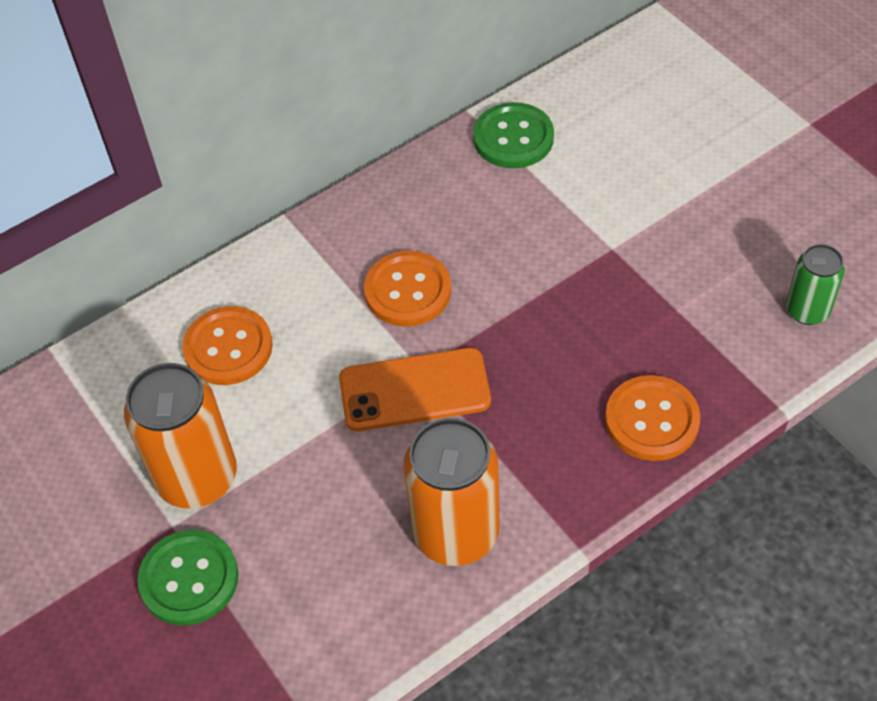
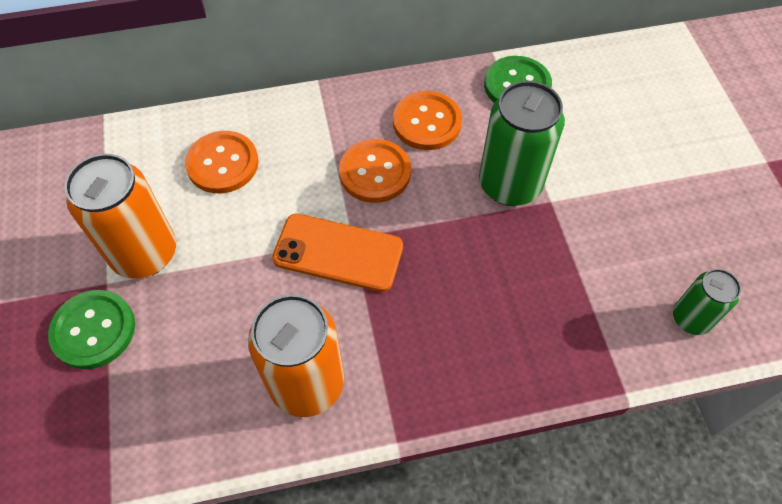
camera: 20 degrees right, 5 degrees up
(560, 247) = (510, 184): none -> green can
(652, 420) = (512, 358): orange button -> orange button (427, 122)

